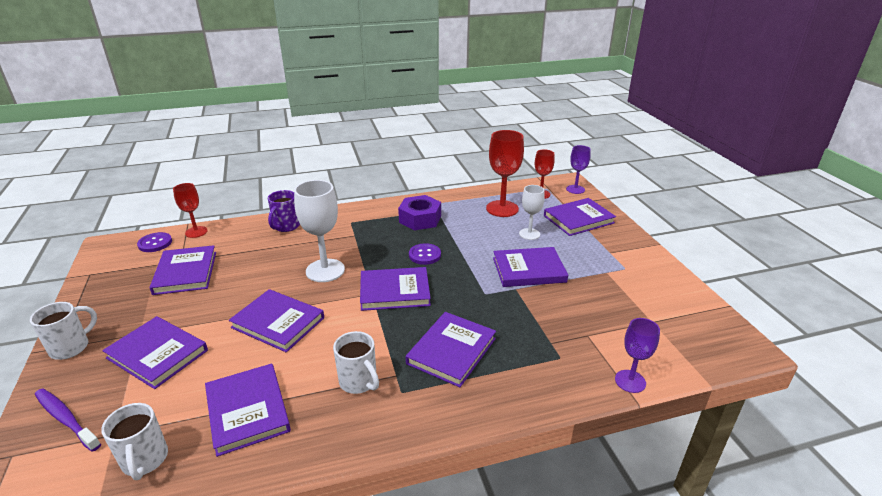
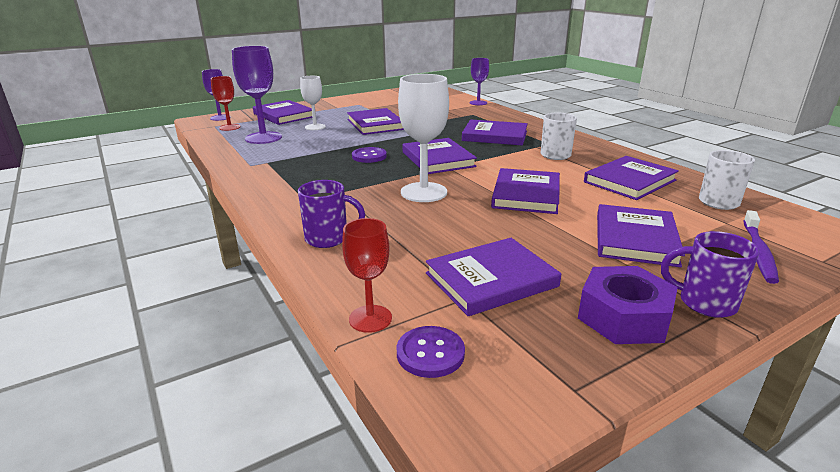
camera: 105 degrees left, 5 degrees down
(71, 347) = (704, 303): white mug -> purple mug
(420, 219) = (291, 166): purple nut -> purple nut (623, 317)
(502, 209) = (263, 138): red goblet -> purple goblet

